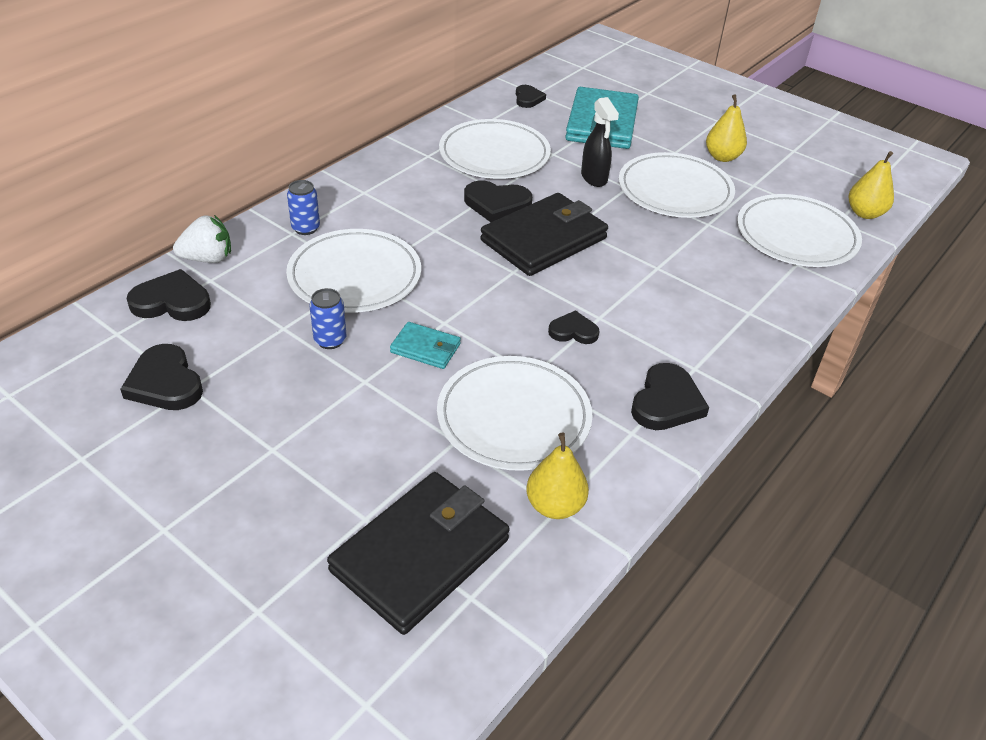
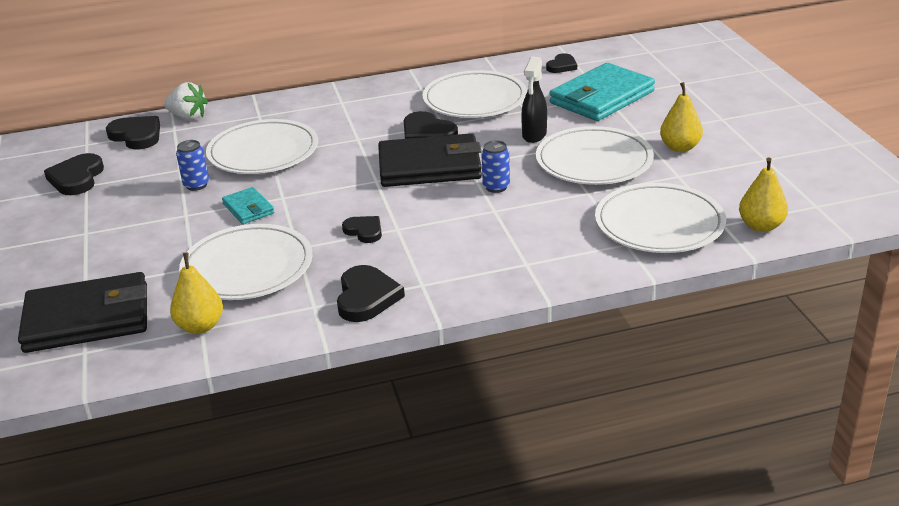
camera: 40 degrees right, 10 degrees down
(305, 228) = (271, 115): blue can -> blue can (496, 187)
(666, 402) = (366, 297): black heart -> black heart turned 60 degrees counterclockwise

